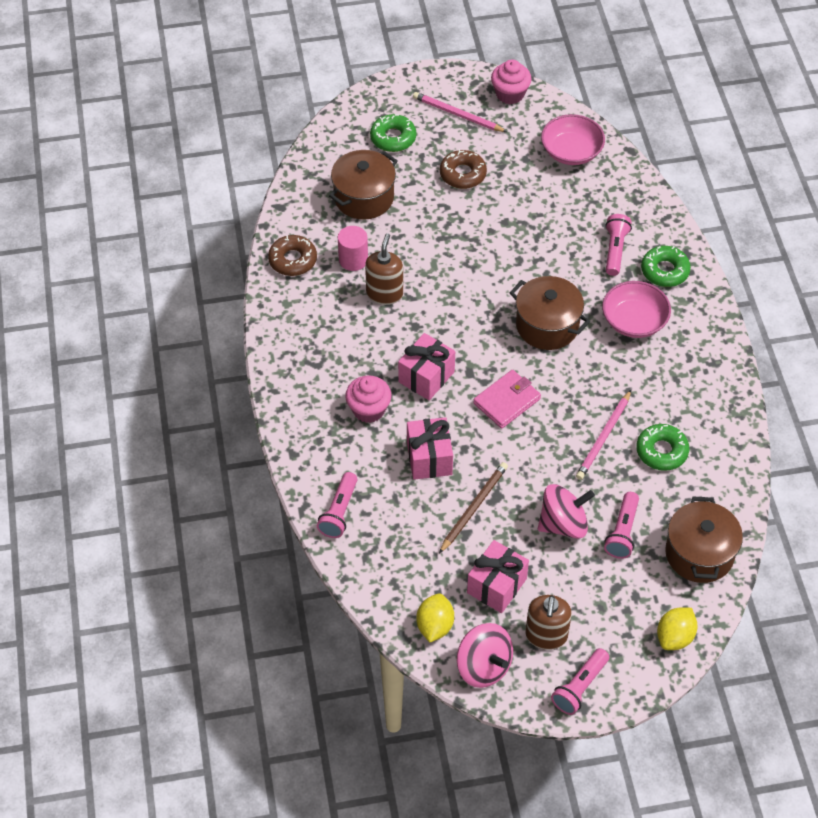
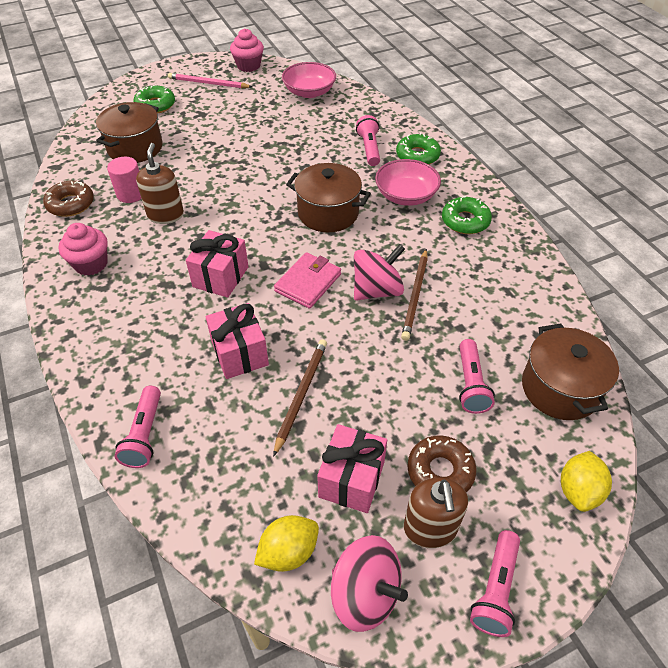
camera: 15 degrees left, 5 degrees down
(368, 409) = (164, 318): pink cupcake -> pink cupcake (91, 264)
(435, 626) = (288, 552): yellow lemon -> yellow lemon turned 60 degrees clockwise
(463, 174) = (221, 119): brown donut -> brown donut (440, 471)
(563, 524) = (404, 390): pink spinning top -> pink spinning top (377, 290)
(604, 437) = (415, 295): pink pencil -> brown pencil
(661, 451) = (477, 297): green donut -> green donut (465, 221)

